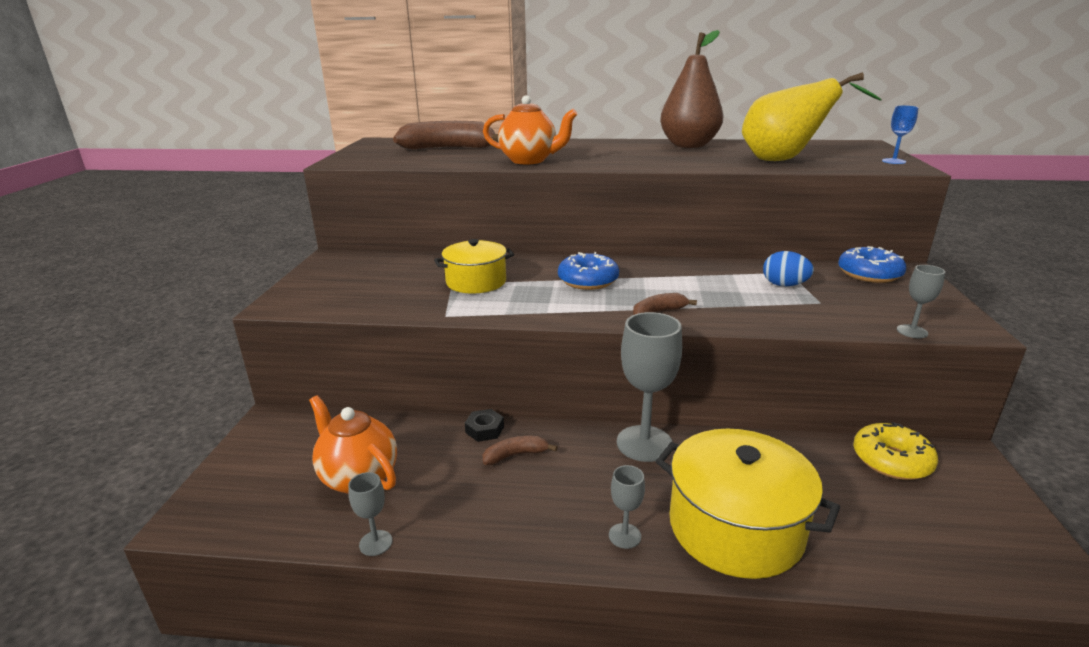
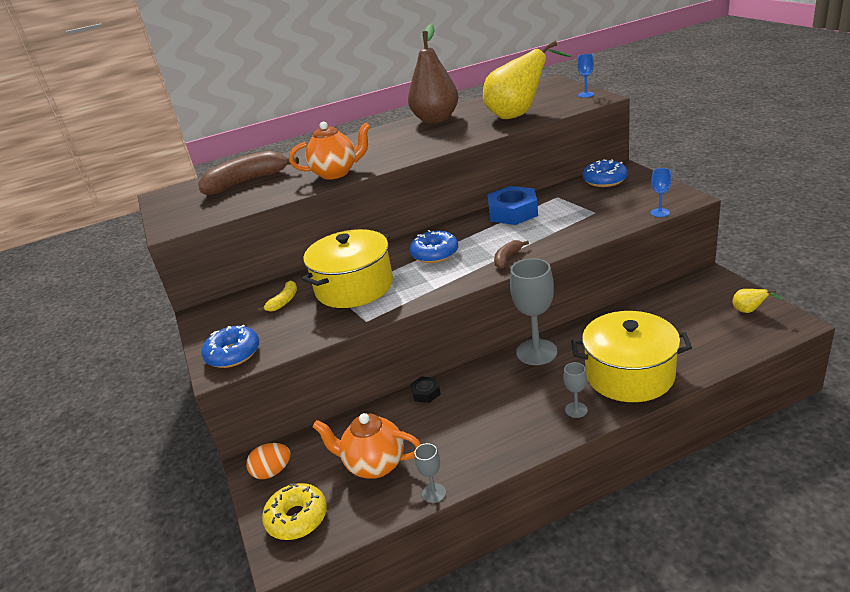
camera: 25 degrees left, 5 degrees up
(275, 435) = (272, 472): none -> orange egg
(306, 297) = (233, 354): none -> blue donut
(403, 271) = (284, 301): none -> yellow banana
(476, 282) = (354, 287): yellow pot -> yellow pot, size x1.57
(515, 455) = (464, 398): brown banana -> none
(718, 271) = (513, 212): none -> blue nut
(784, 285) = (563, 208): blue egg -> none
(891, 460) = (677, 297): yellow donut -> yellow donut (297, 518)
(912, 331) = (660, 213): grey goblet -> blue goblet
(996, 529) = (749, 311): none -> yellow pear

